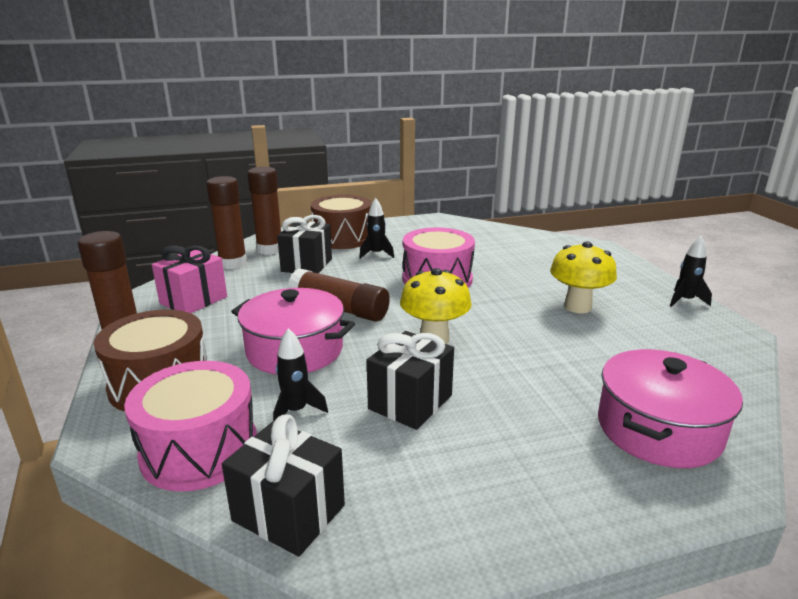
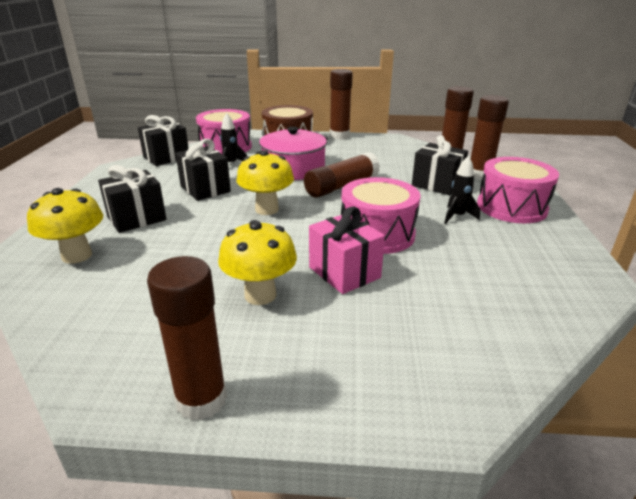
camera: 110 degrees right, 5 degrees up
(194, 300) = (384, 149): pink gift -> pink gift (344, 272)
(342, 238) = (511, 207): brown drum -> pink drum
(541, 426) = (137, 218): none -> black gift
(658, 429) = (77, 255): pink pot -> yellow mushroom
(685, 300) = (201, 400): black rocket -> brown glue stick

